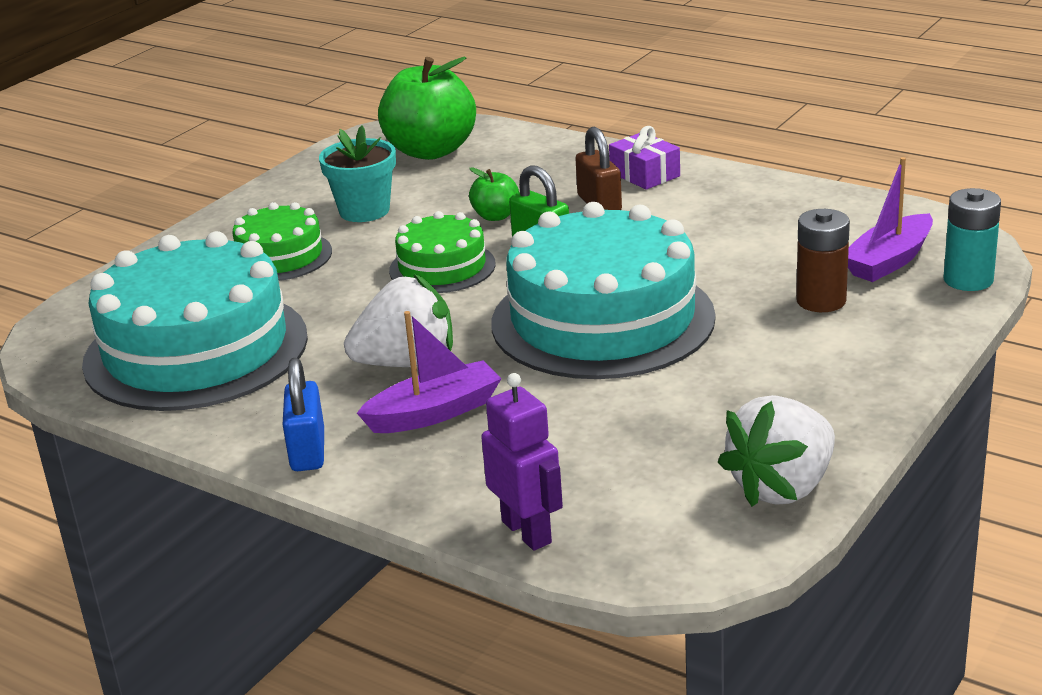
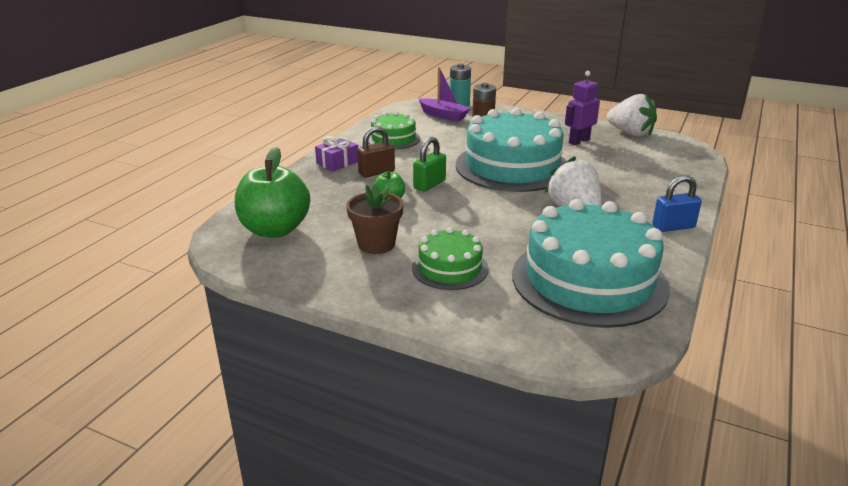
camera: 100 degrees left, 0 degrees up
(364, 211) = (376, 244): turquoise flower pot -> brown flower pot
(434, 413) = (618, 198): purple boat -> none
(442, 267) = (460, 210): green cake -> green cake (393, 139)
(527, 532) = (695, 173): purple robot -> purple robot (579, 141)

